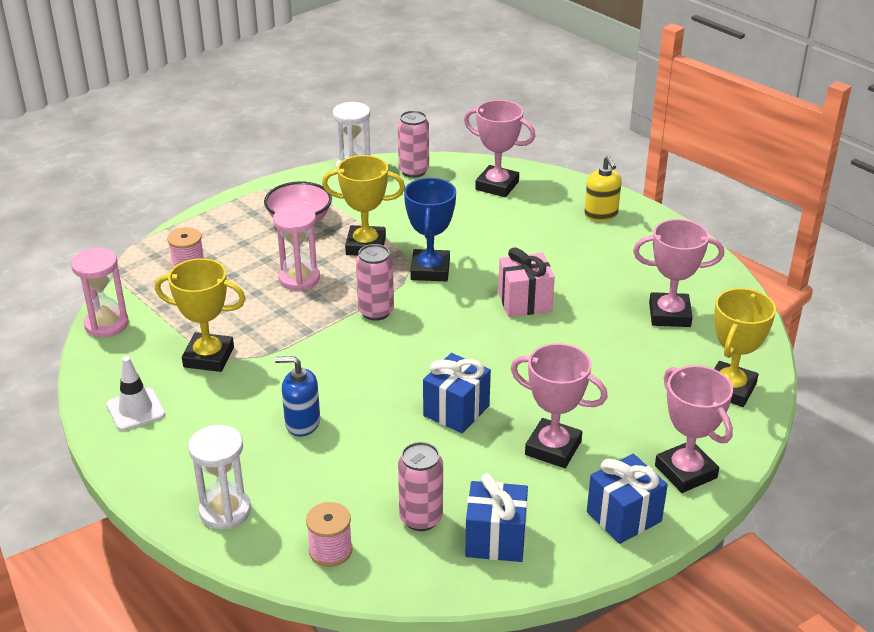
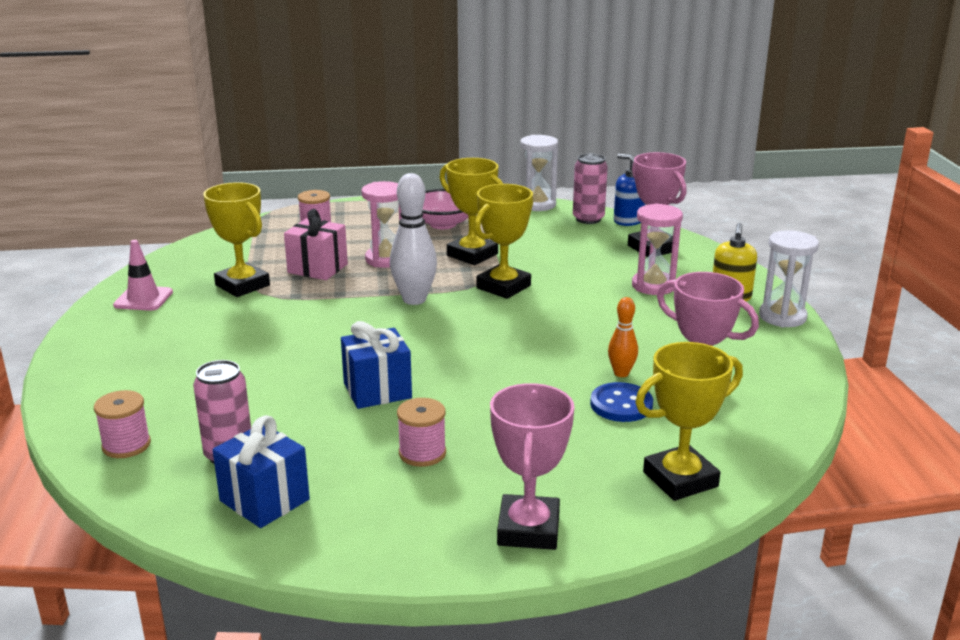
camera: 35 degrees right, 10 degrees down
(106, 324) = (206, 243): pink hourglass -> pink hourglass (653, 286)
(136, 409) = (143, 299): white traffic cone -> pink traffic cone
(225, 511) = (98, 385): white hourglass -> white hourglass (782, 317)
(302, 423) = (242, 351): blue soap dispenser -> blue soap dispenser (628, 221)
(376, 312) = (414, 299): pink can -> white bowling pin
(430, 270) = (503, 287): blue trophy -> yellow trophy
(524, 302) = (558, 336): pink gift -> pink gift (317, 268)
(553, 448) = (422, 453): pink trophy -> pink spool
(604, 318) = (621, 373): none -> orange bowling pin
(624, 517) = (409, 538): blue gift -> none
(633, 345) = (621, 405): none -> blue button

